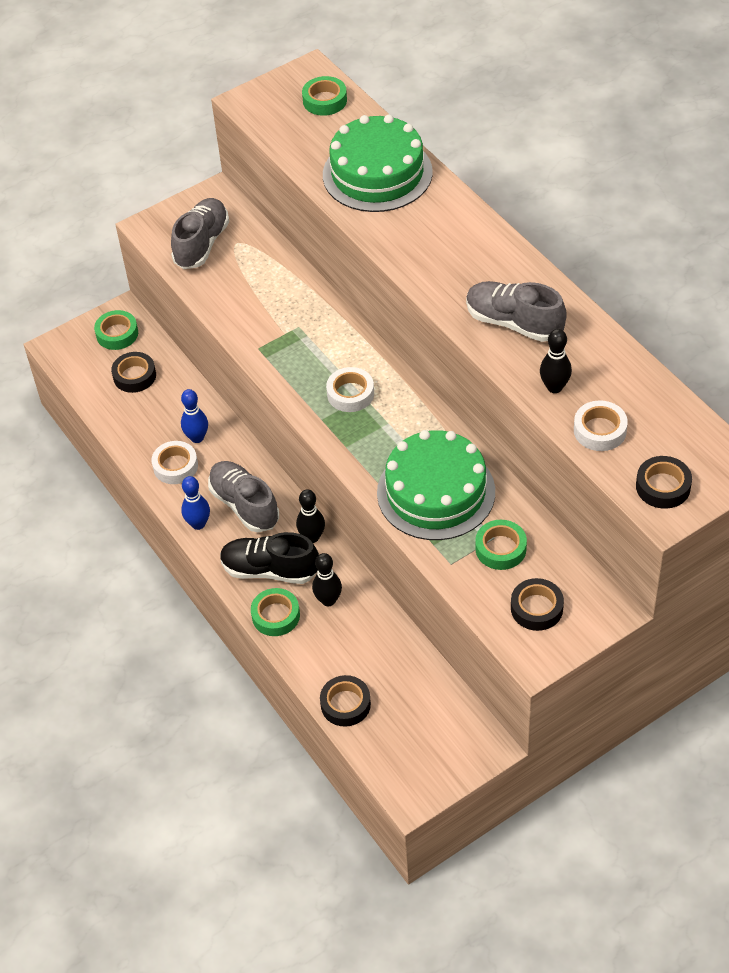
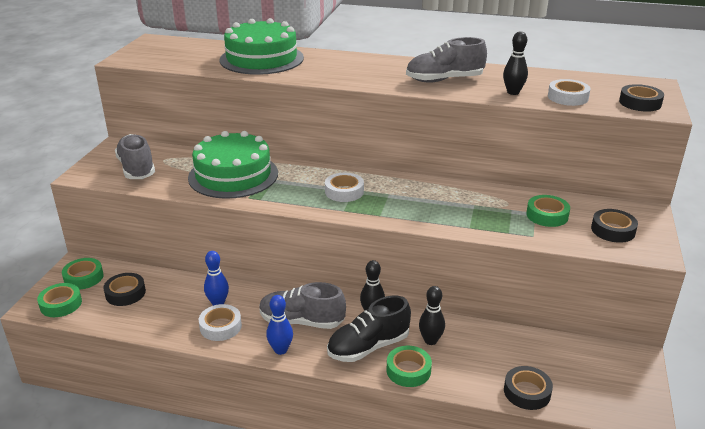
camera: 45 degrees left, 20 degrees down
(325, 100) = (181, 46): green tape -> green tape (61, 304)
(436, 492) = (468, 209): green cake -> green cake (233, 175)

